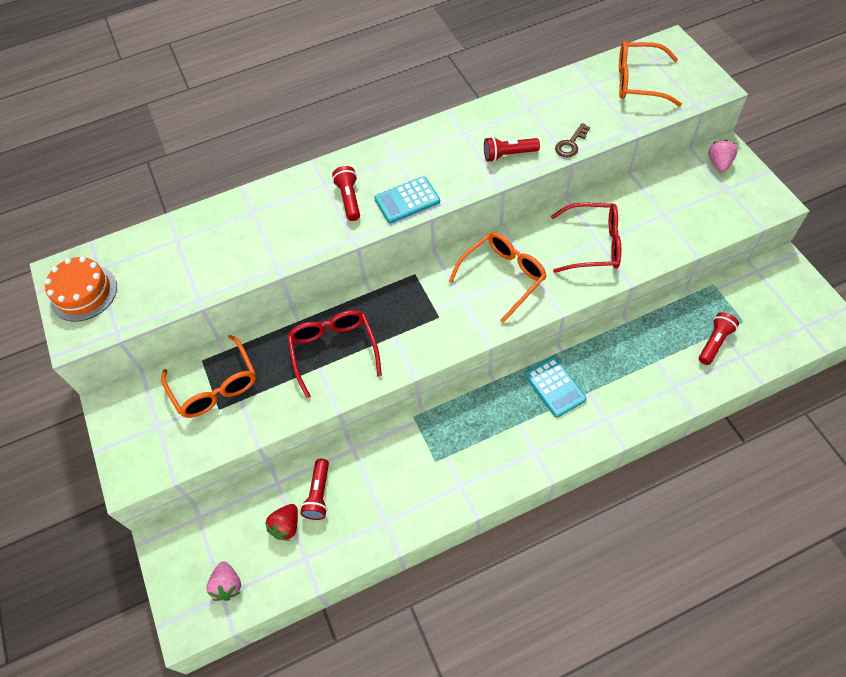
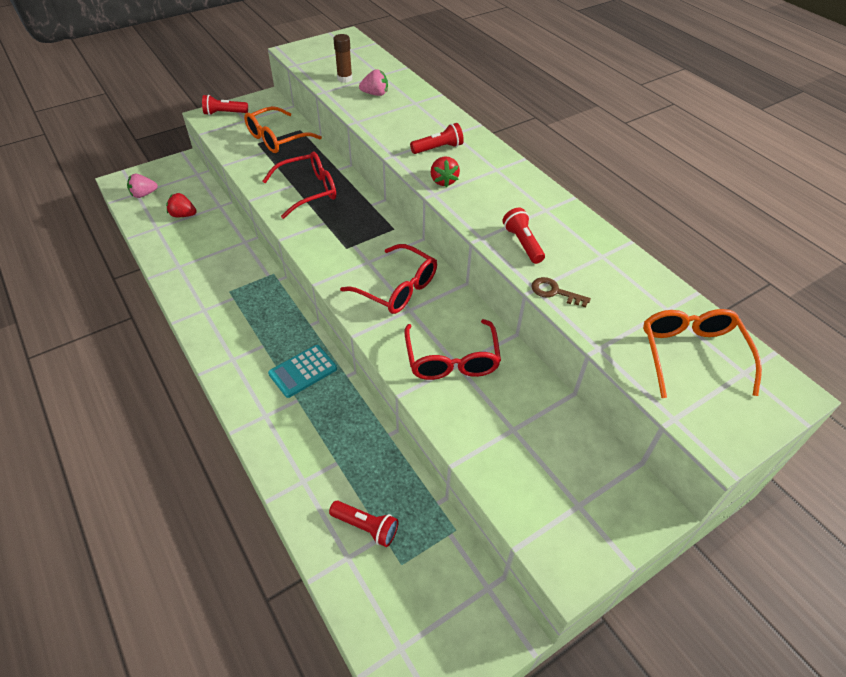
camera: 75 degrees right, 10 degrees down
(83, 293) = (329, 48): orange cake -> none
(174, 277) = (344, 79): none -> brown glue stick
(319, 494) = (207, 228): red flashlight -> red flashlight (225, 113)
(407, 200) = (443, 181): turquoise calculator -> red strawberry
(503, 277) = (397, 288): orange glasses -> red glasses
(719, 163) = (623, 497): pink strawberry -> pink strawberry (375, 94)

